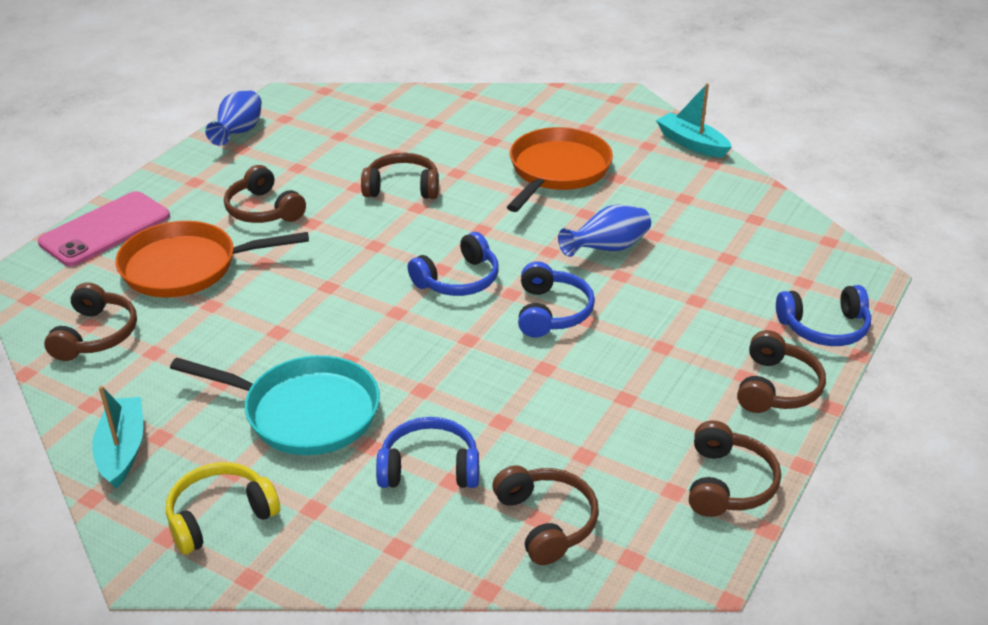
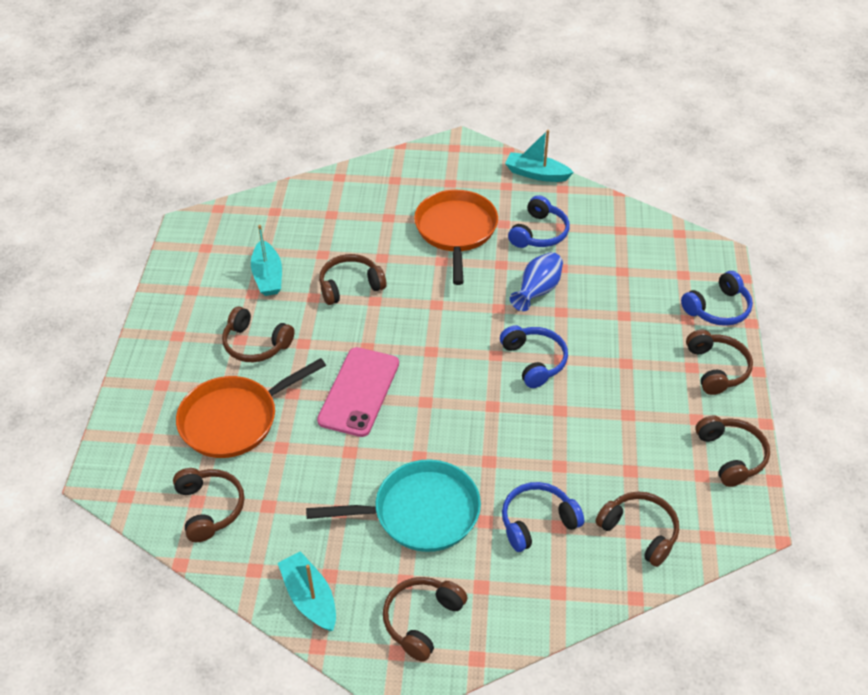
camera: 25 degrees left, 10 degrees up
(105, 229) = (138, 408): pink phone -> pink phone (359, 392)
(220, 516) = (422, 620): yellow headphones -> brown headphones
(239, 133) = (178, 274): blue vase -> none
(325, 157) = (268, 276): none -> turquoise boat
(458, 279) = (450, 356): blue headphones -> blue headphones (539, 233)

